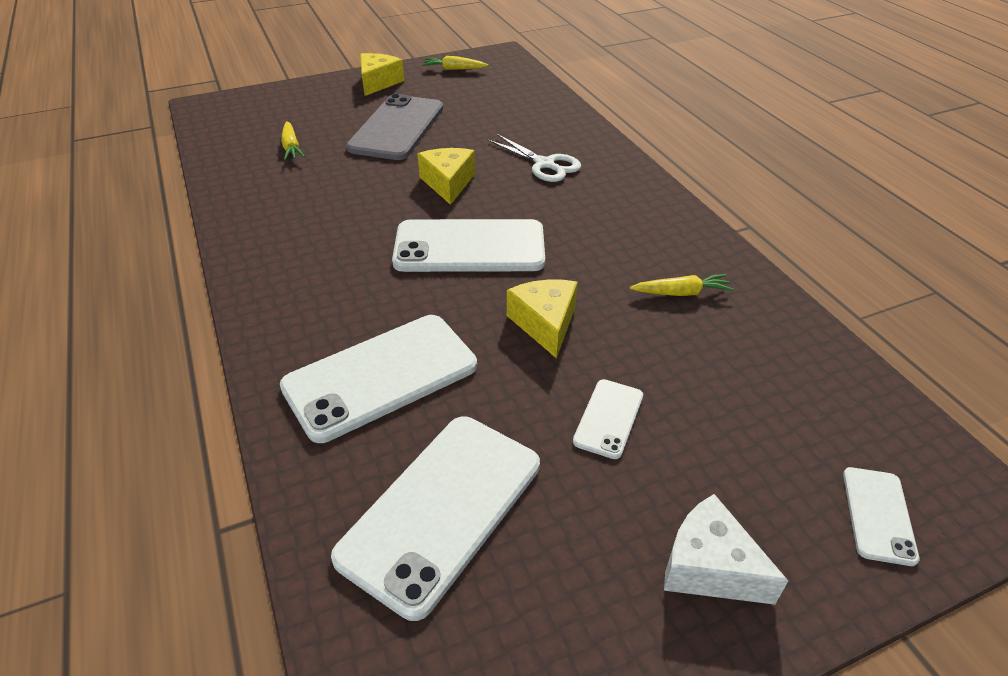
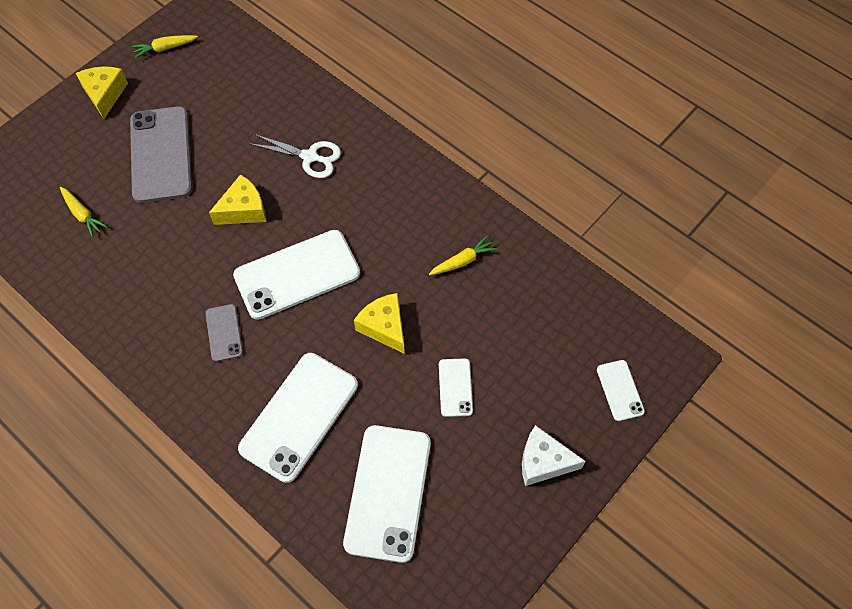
camera: 25 degrees left, 20 degrees up
(353, 270) = (224, 332): none -> grey phone
(448, 183) = (243, 210): yellow cheese -> yellow cheese turned 90 degrees clockwise

